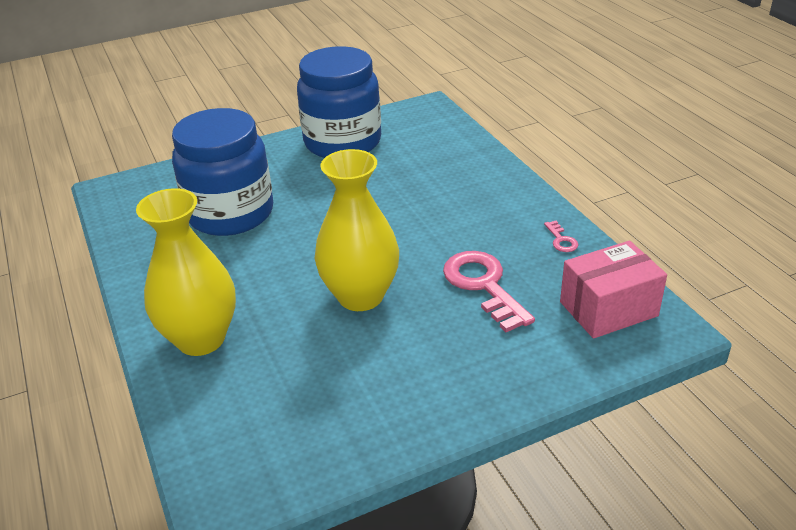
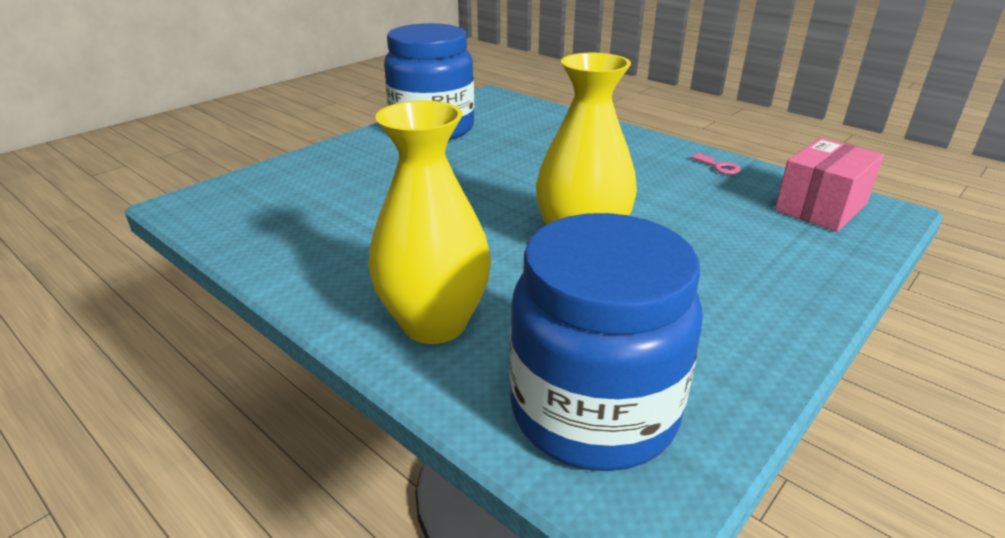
camera: 25 degrees left, 5 degrees down
(230, 213) = (362, 201): blue jar -> blue jar (593, 411)
(483, 286) = (692, 211): pink key -> none

